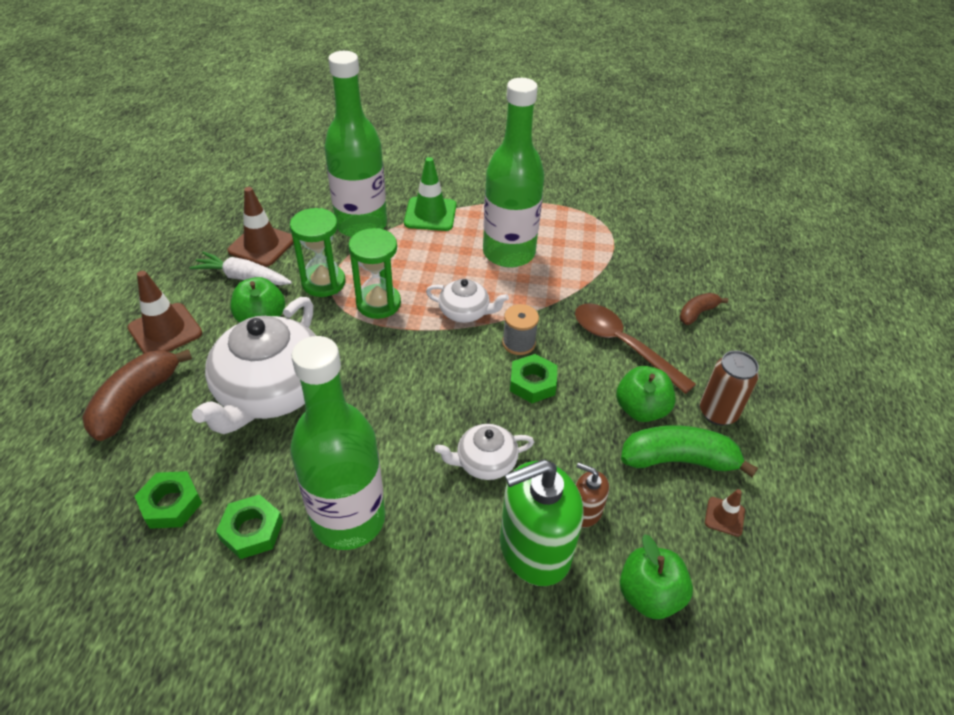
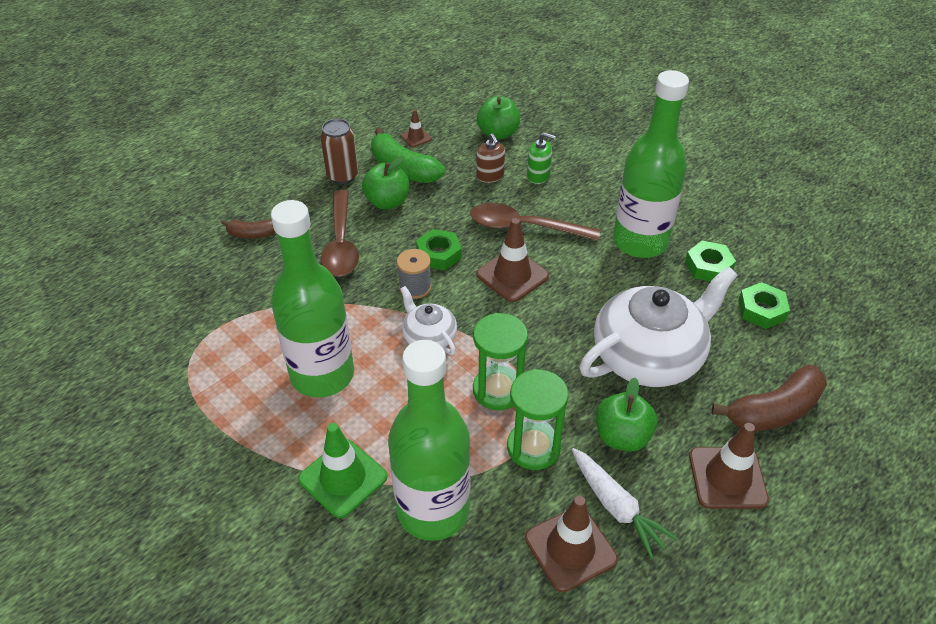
camera: 140 degrees left, 0 degrees up
(448, 400) = (512, 275): none -> brown traffic cone
(485, 462) = (524, 227): white teapot -> brown spoon
(534, 549) = (538, 176): green soap dispenser -> green soap dispenser, size x0.49

